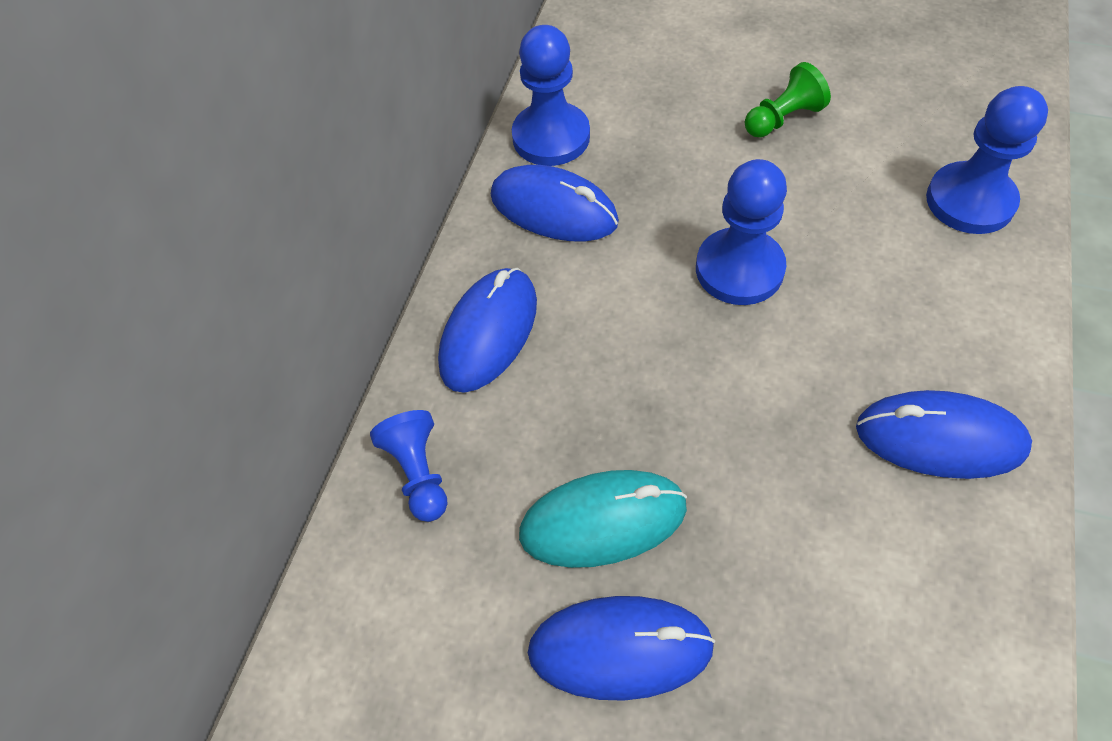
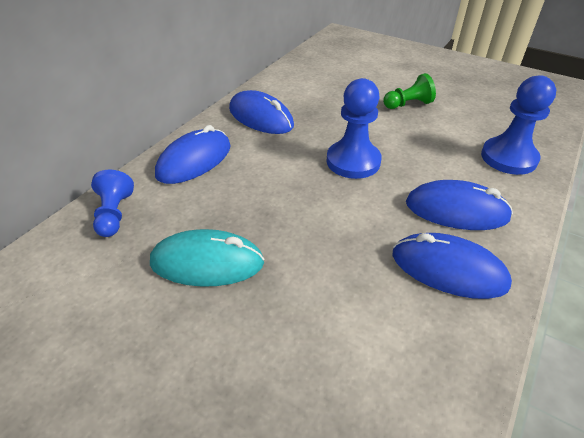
camera: 10 degrees right, 15 degrees down
(551, 137) = (276, 90): blue pawn -> none
(620, 649) = (178, 336): blue mouse -> blue mouse (456, 210)

